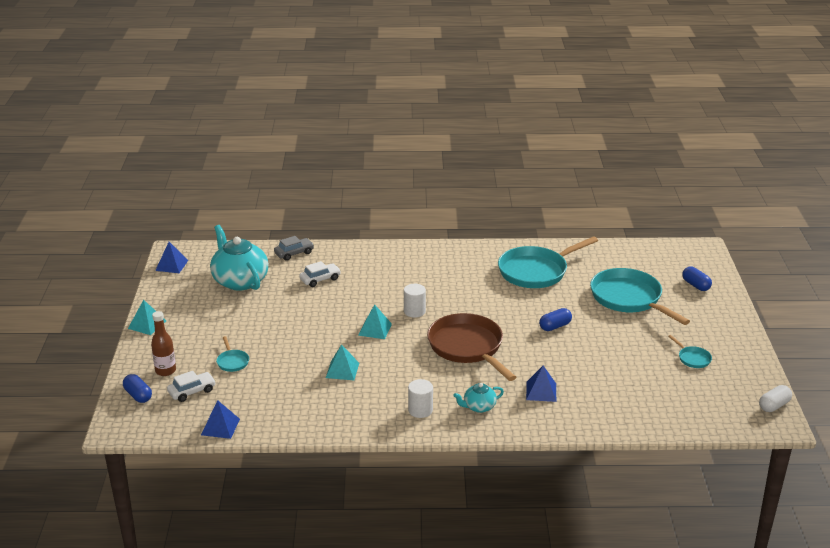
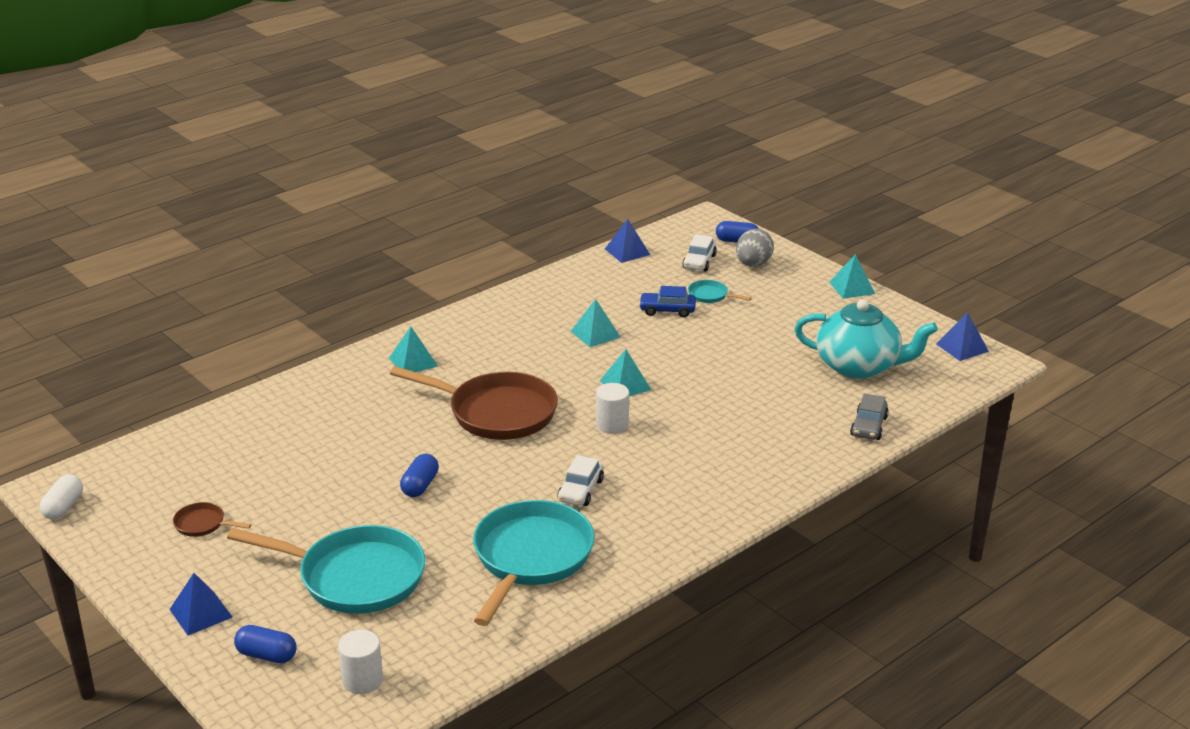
camera: 140 degrees right, 0 degrees up
(165, 371) = (753, 264): brown bottle -> grey egg
(275, 365) = (667, 310): none -> blue car
(320, 279) = (779, 410): white car -> white car (580, 490)
(420, 410) = (468, 335): white cylinder -> white cylinder (362, 680)
(479, 407) = (413, 362): turquoise teapot -> turquoise pyramid
(541, 391) = (362, 403): blue pyramid -> blue pyramid (200, 613)
(692, 358) = (203, 524): turquoise pan -> brown pan

